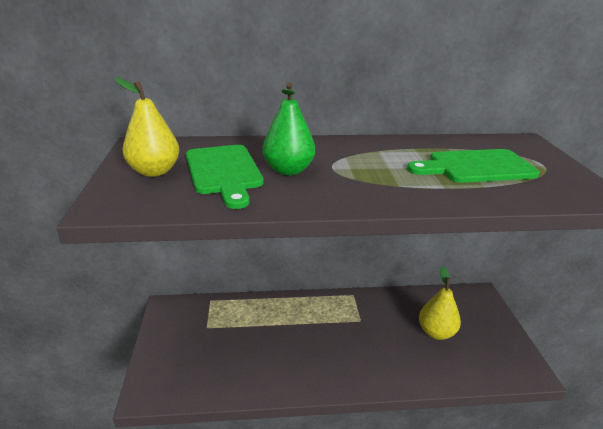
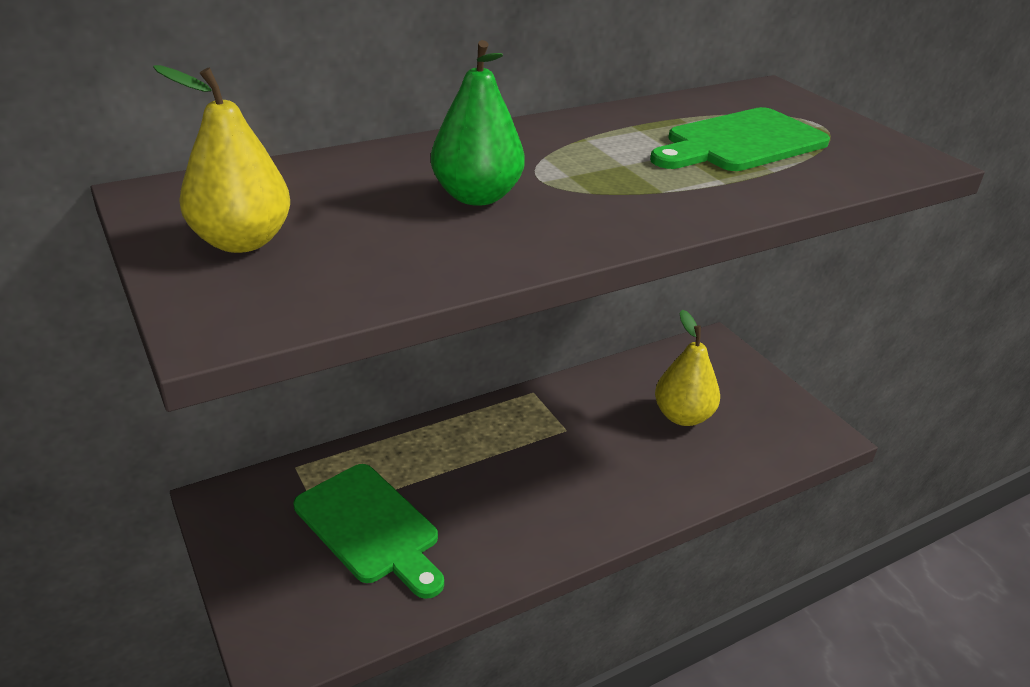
camera: 25 degrees left, 5 degrees up
(224, 172) = (371, 219): green cutting board -> green cutting board (370, 527)

